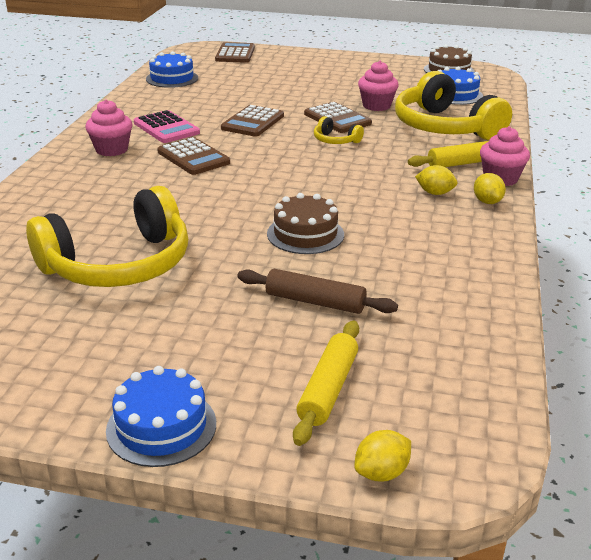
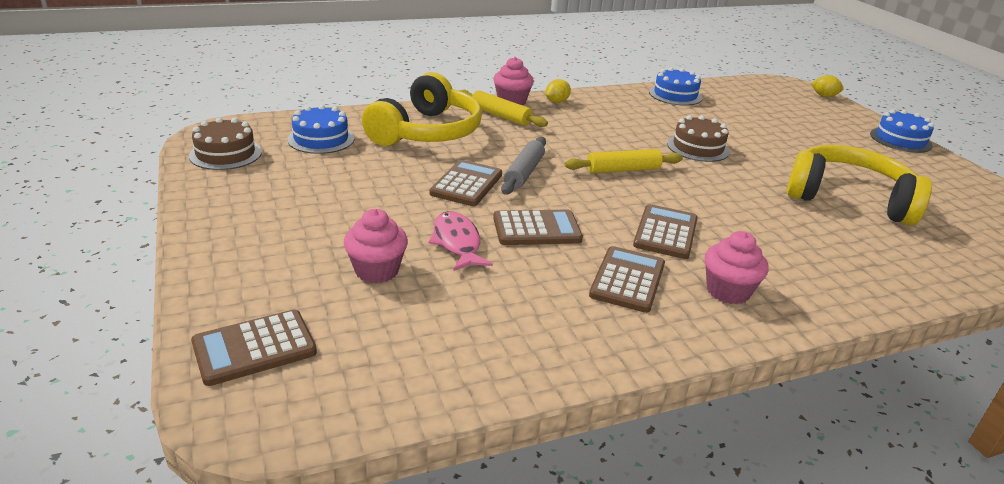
camera: 125 degrees left, 0 degrees up
(166, 128) = (627, 280): pink calculator -> brown calculator
(172, 78) = (452, 362): blue cake -> blue cake (675, 95)
(266, 100) = (457, 242): none -> pink fish
(315, 302) = (757, 129): brown rolling pin -> none
(327, 389) = (807, 113): yellow rolling pin -> yellow rolling pin (623, 170)
(335, 140) = (524, 173): yellow headphones -> grey rolling pin
(376, 106) = (402, 172): pink cupcake -> pink cupcake (377, 270)
(435, 193) = (569, 118): yellow lemon -> none

